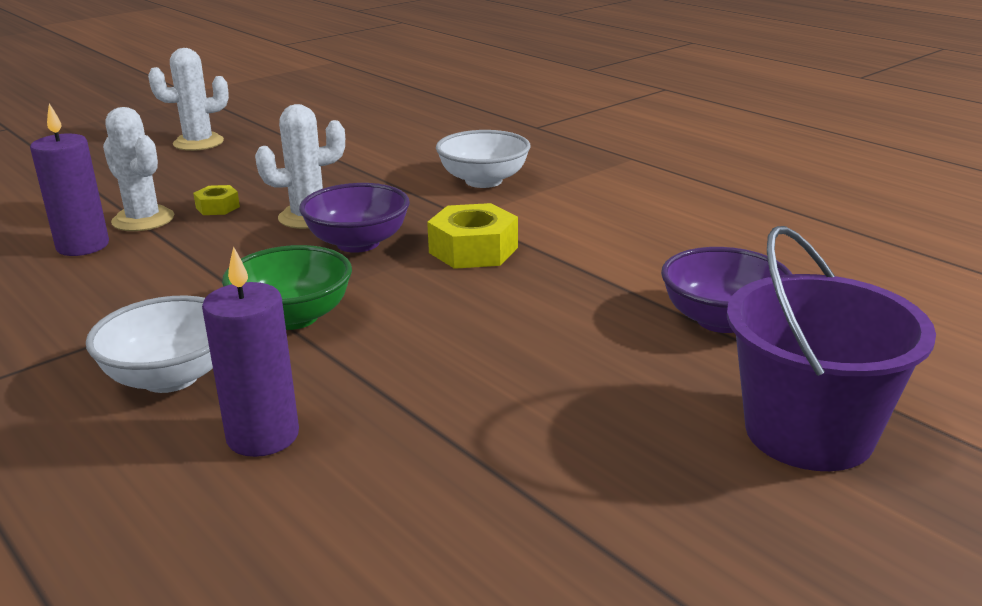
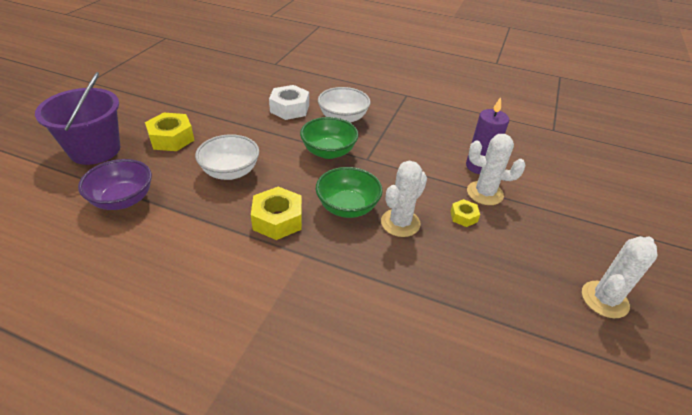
camera: 150 degrees right, 15 degrees up
(263, 436) = (289, 108): purple candle -> white nut
(358, 243) = (347, 207): purple bowl -> green bowl
(483, 181) = (322, 312): white bowl -> white bowl (230, 172)
(614, 420) = (171, 138): none -> yellow nut

